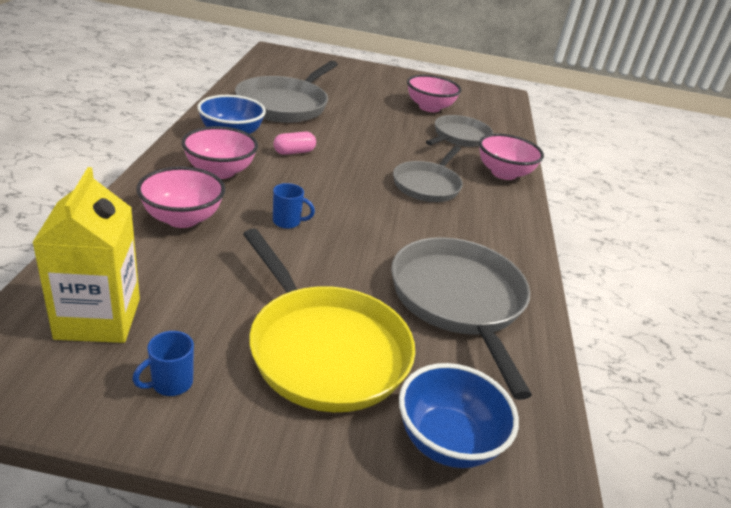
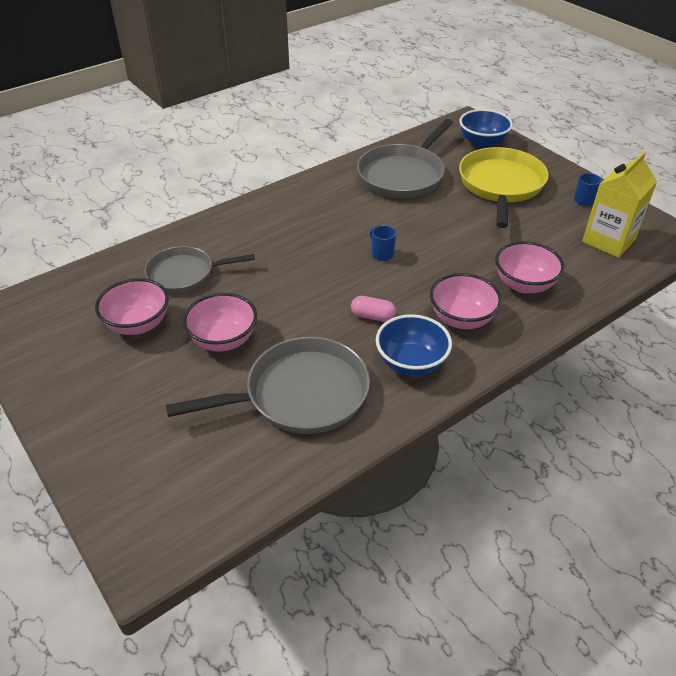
camera: 130 degrees left, 10 degrees up
(287, 222) = (450, 254): blue mug -> blue mug (382, 254)
(428, 185) = (304, 241): grey pan -> none
(503, 173) = (222, 226): pink bowl -> pink bowl (223, 340)

